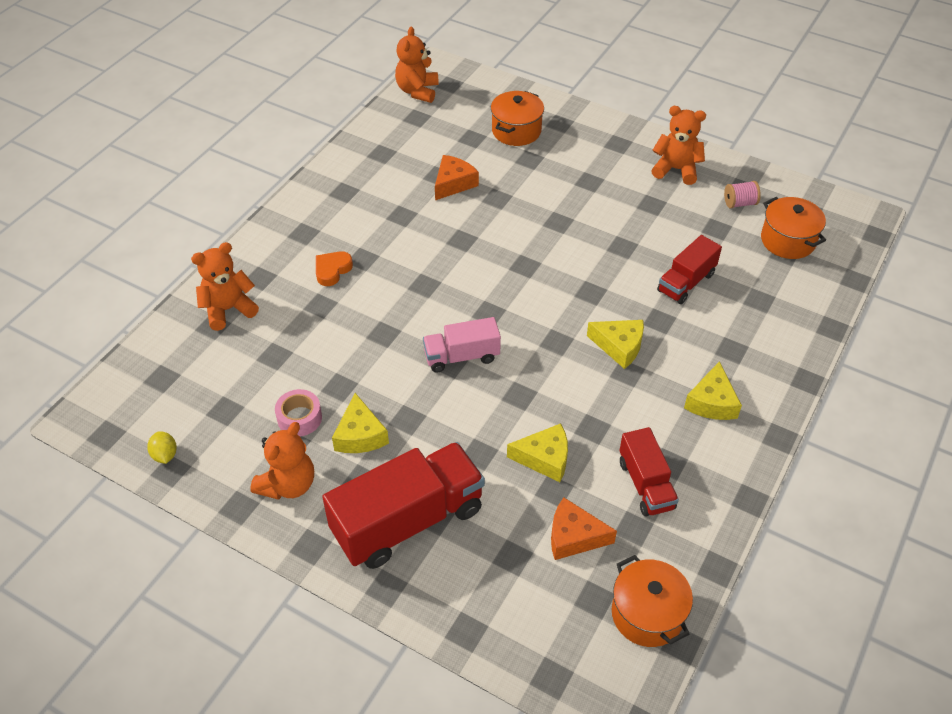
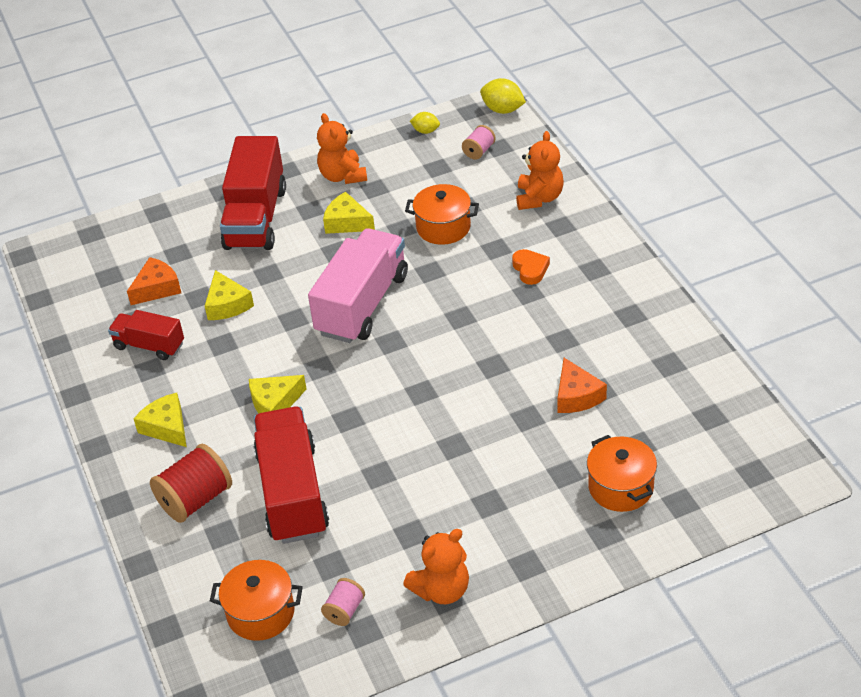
camera: 130 degrees right, 5 degrees down
(90, 407) = (503, 110): none -> yellow lemon
(178, 390) = (479, 151): none -> pink spool
(299, 418) = (393, 199): pink tape -> none
(417, 91) = (760, 438): orange teddy bear -> none
(461, 356) = (362, 304): pink truck -> pink truck, size x1.80
(545, 458) = (227, 305): yellow cheese -> yellow cheese turned 60 degrees counterclockwise
(647, 614) = (72, 294): orange pot -> orange pot (443, 227)
(686, 282) = (292, 493): red truck -> red truck, size x1.80
(751, 334) = (195, 499): none -> red spool

